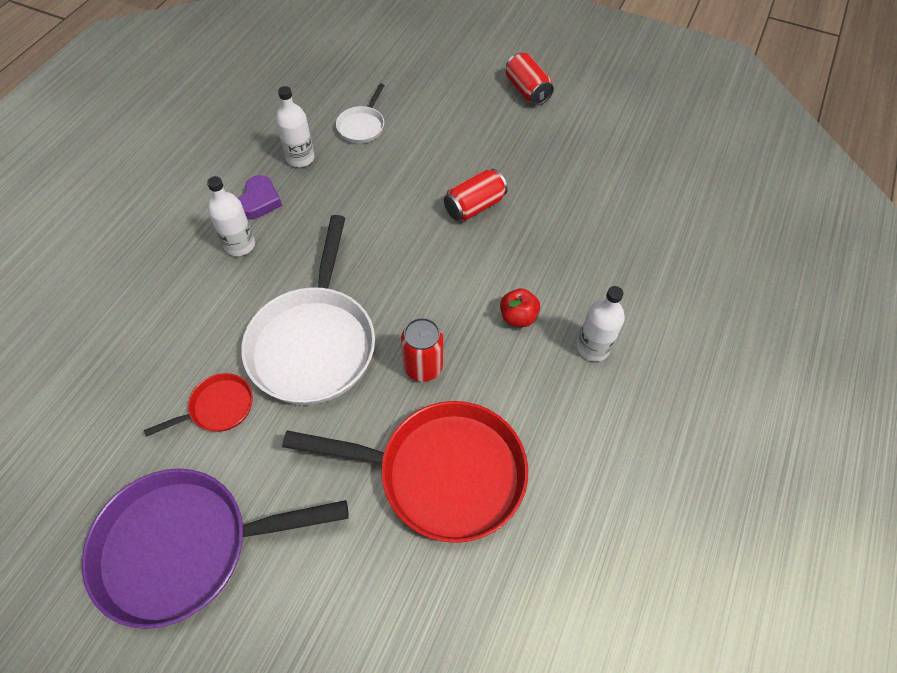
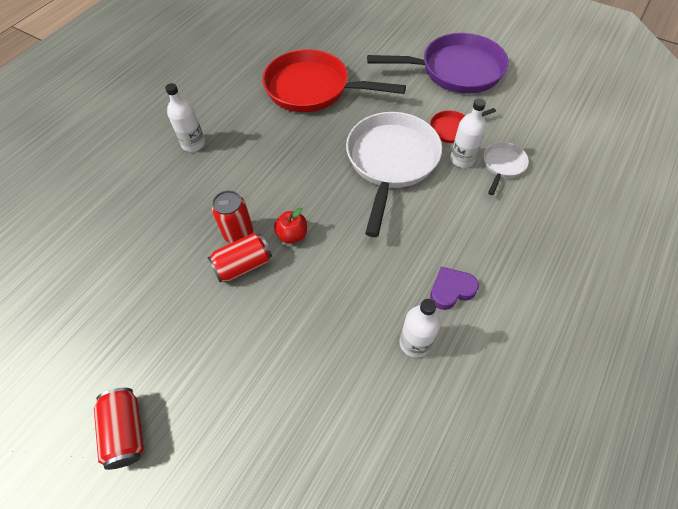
camera: 170 degrees left, 0 degrees up
(240, 245) = (461, 244): white bottle -> white bottle (462, 159)
(259, 201) = (451, 290): purple heart -> purple heart turned 45 degrees clockwise
(362, 126) = (344, 387): white pan -> white pan (502, 165)
(423, 367) = (314, 141): red can -> red can (238, 233)
(518, 317) = (238, 167): red apple -> red apple (292, 235)

